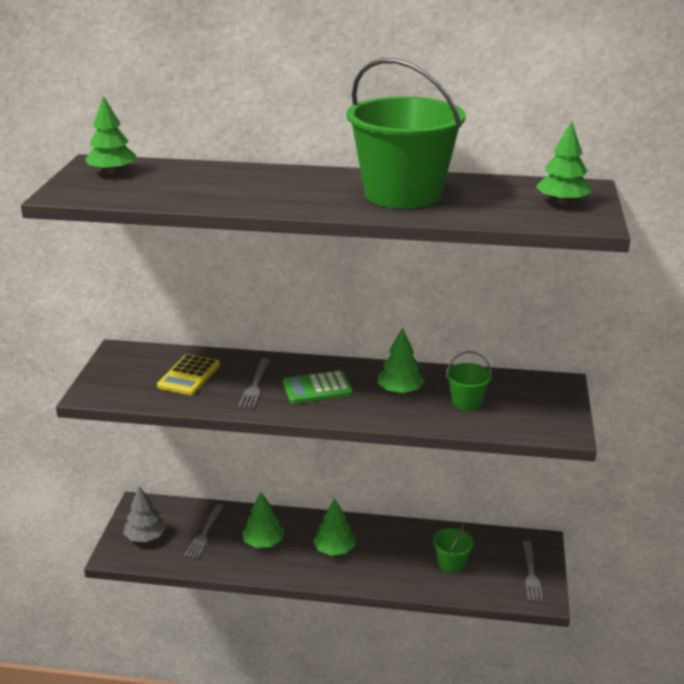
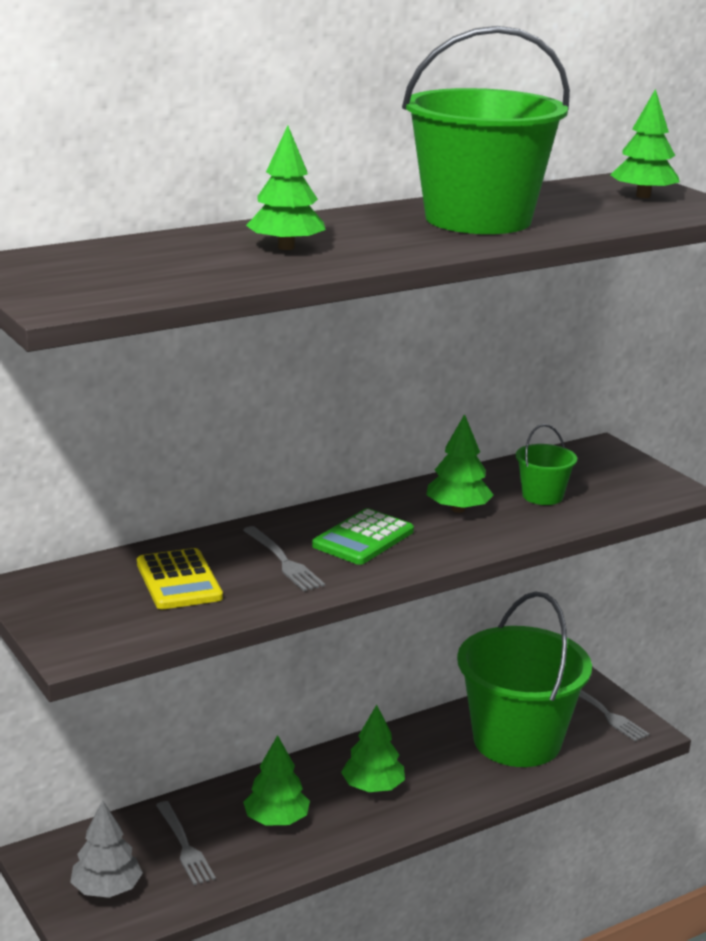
camera: 40 degrees left, 5 degrees down
(112, 172) = (61, 267): green tree -> green tree (286, 247)
(451, 563) = (517, 741): green bucket -> green bucket, size x2.33

